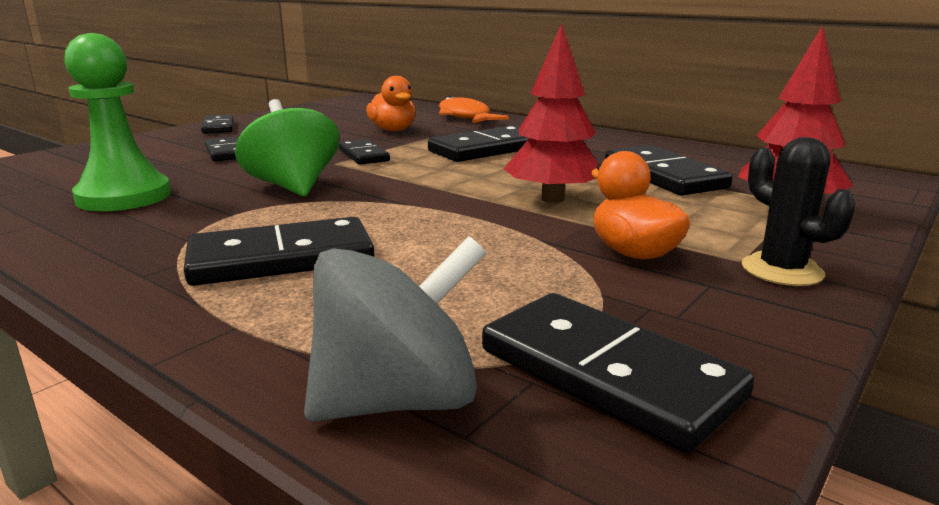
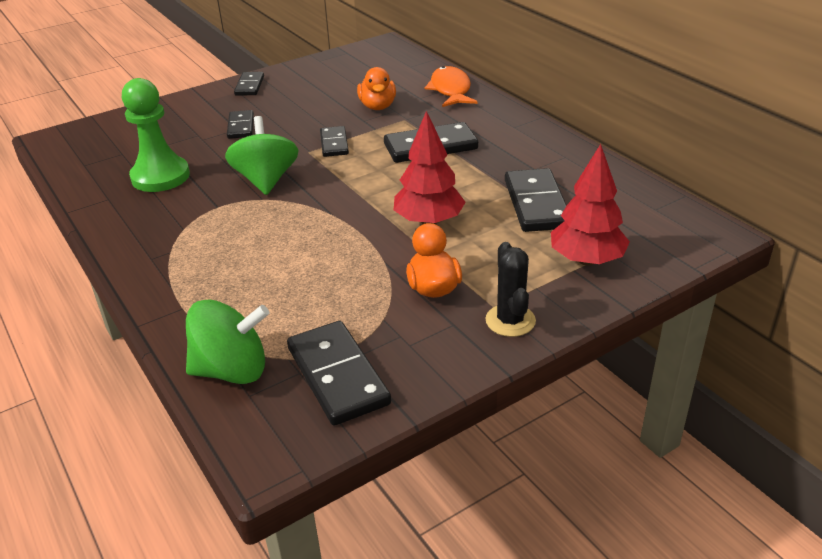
camera: 20 degrees right, 15 degrees up
(281, 259) = (226, 256): black domino -> none
(397, 400) = (232, 370): grey spinning top -> green spinning top

